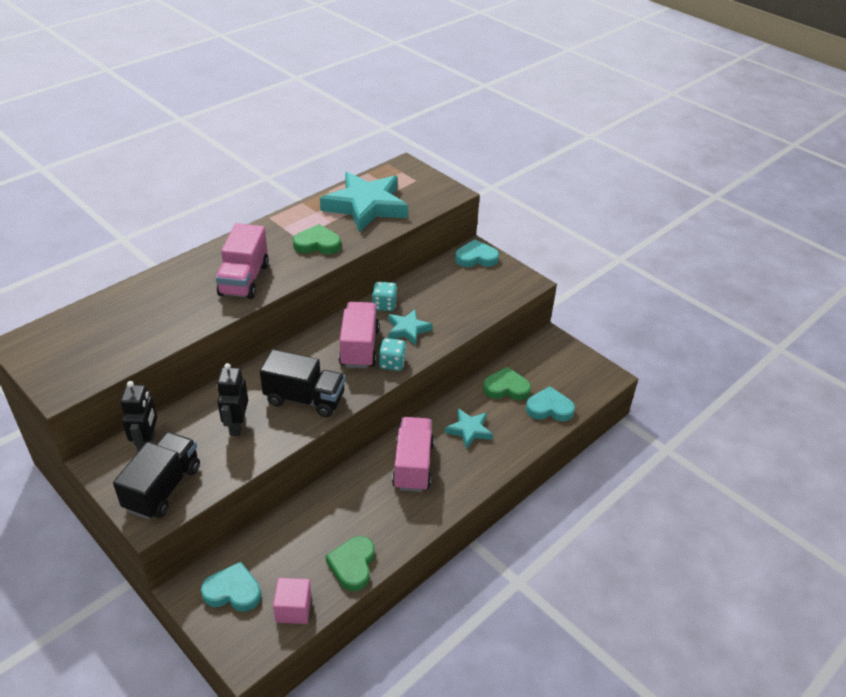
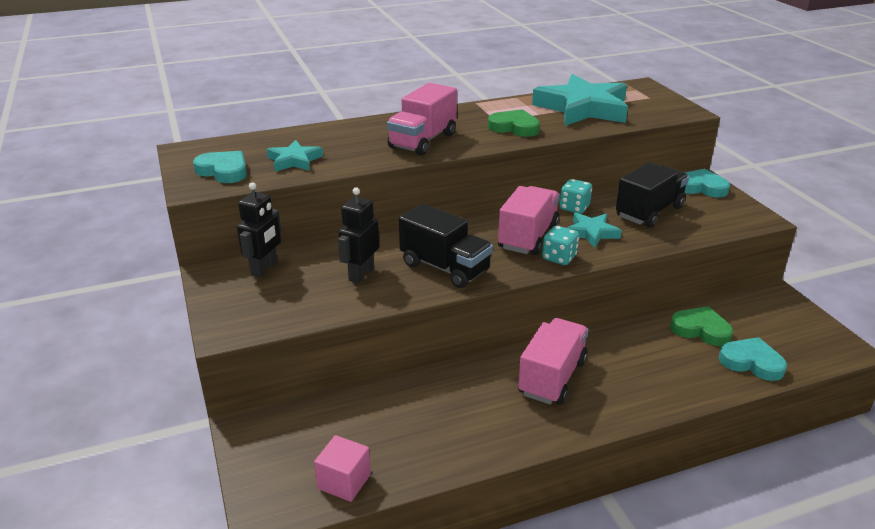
camera: 25 degrees right, 10 degrees down
(163, 488) = (255, 308): black truck -> black truck (649, 212)
(233, 591) = (289, 443): turquoise heart -> turquoise heart (223, 171)
(352, 565) = (434, 457): green heart -> none
(469, 430) = (636, 360): turquoise star -> turquoise star (294, 160)

